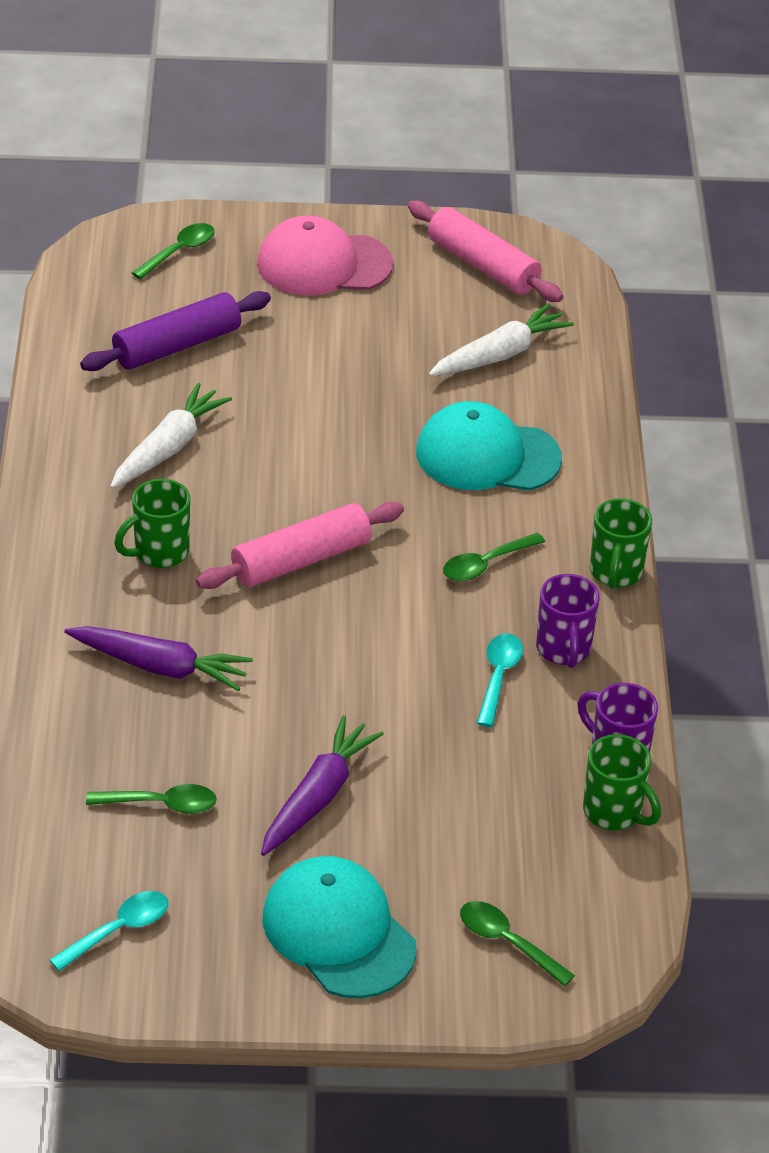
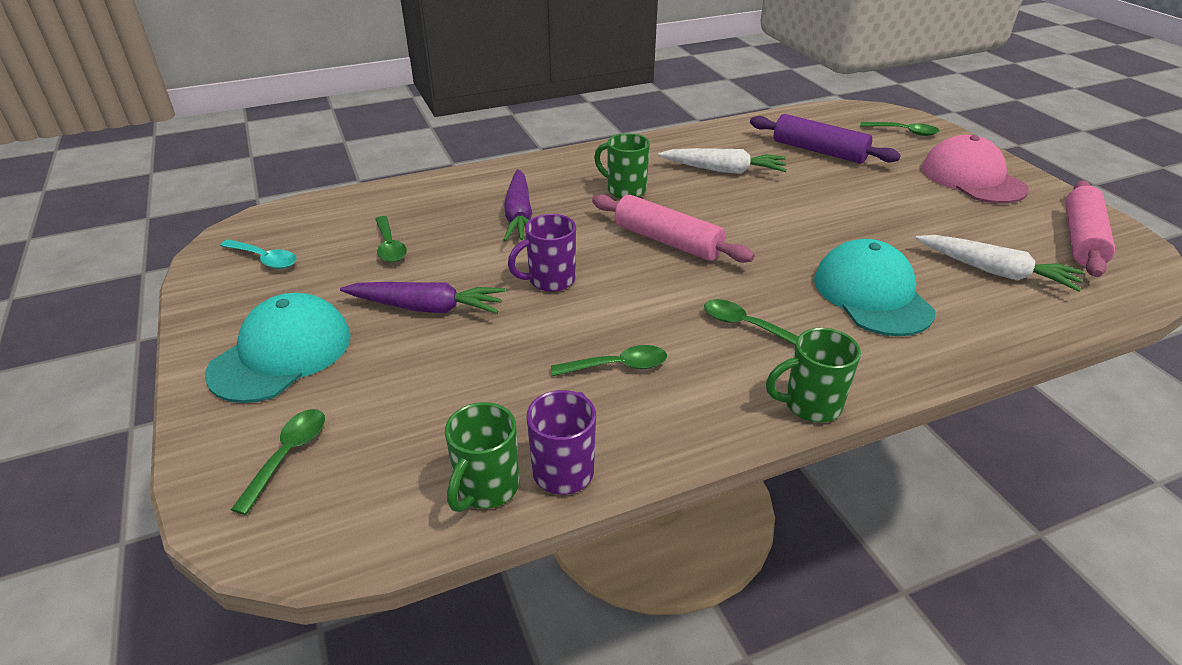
camera: 70 degrees right, 5 degrees down
(498, 677) = (618, 366): turquoise spoon -> green spoon
(563, 650) = (681, 397): purple mug -> purple mug (550, 280)

